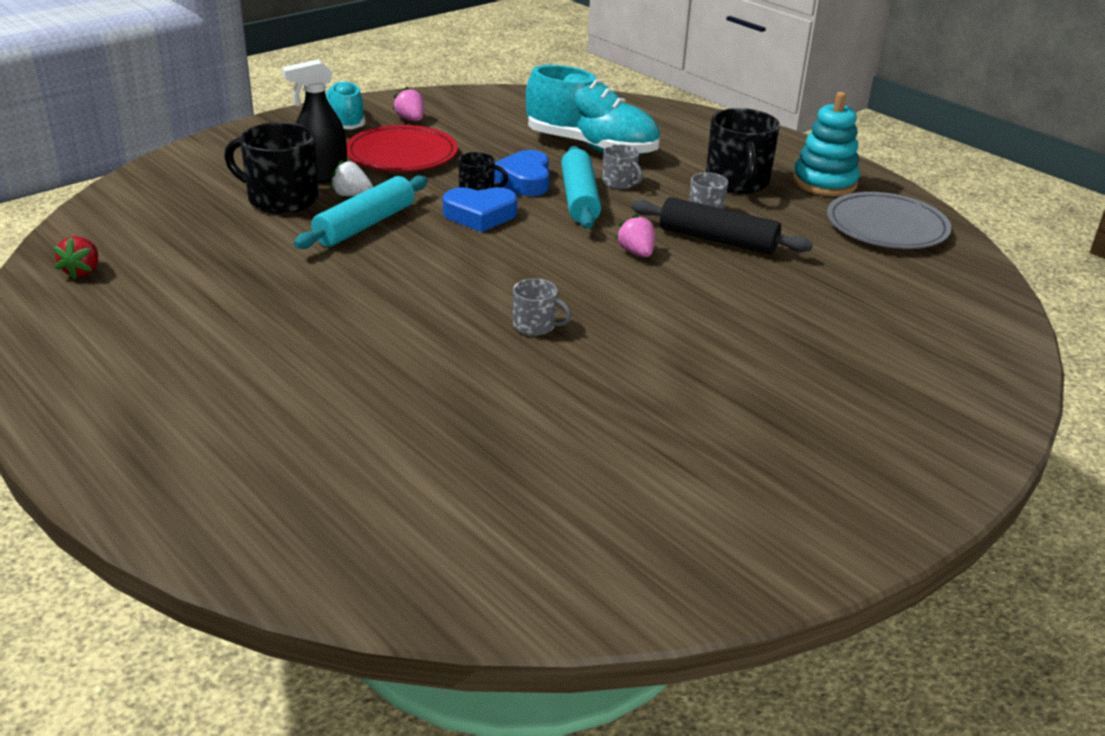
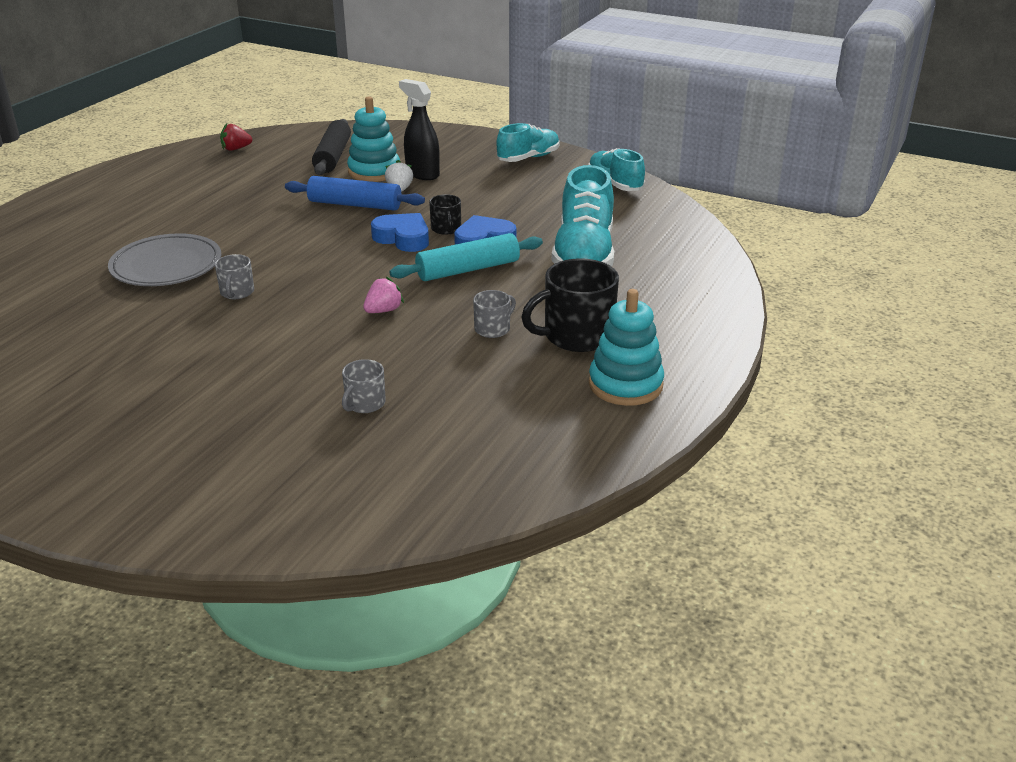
camera: 70 degrees right, 0 degrees up
(281, 199) = (374, 171): black mug -> turquoise stacking toy
(365, 225) = (355, 205): turquoise rolling pin -> blue rolling pin
(402, 155) = (487, 189): red plate -> none
(411, 119) = (559, 177): pink strawberry -> none
(453, 102) = (615, 184): none -> turquoise shoe
(480, 215) = (403, 238): blue heart -> blue heart turned 150 degrees clockwise
(619, 183) = (518, 280): grey mug -> grey mug (365, 403)
(717, 240) = (437, 343): black rolling pin -> black rolling pin (333, 157)
(886, 227) = (544, 434): grey plate -> grey plate (166, 266)

